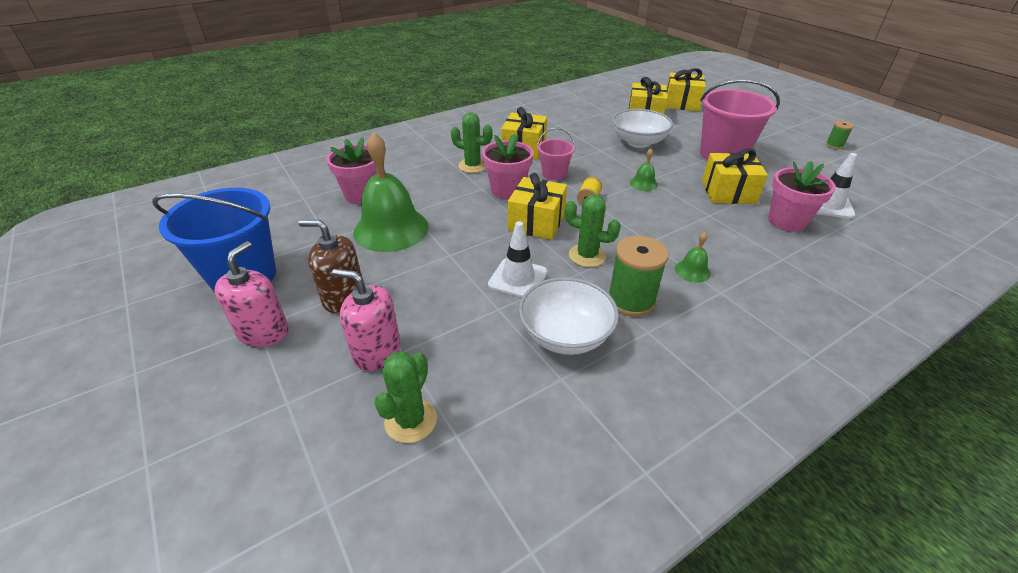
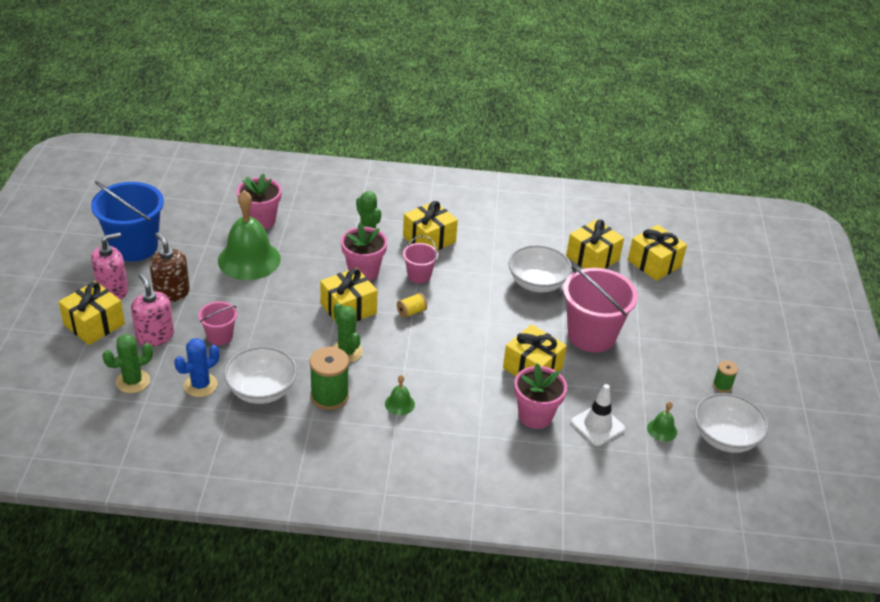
camera: 35 degrees right, 0 degrees up
(279, 384) = (94, 324): none -> yellow gift
(451, 309) = (220, 336): none -> pink bucket
(496, 371) = (200, 385): none -> blue cactus
(518, 278) = (282, 340): white traffic cone -> none
(643, 183) = (476, 322): green bell -> green bell (662, 430)
(893, 172) = (725, 438): none -> white bowl

